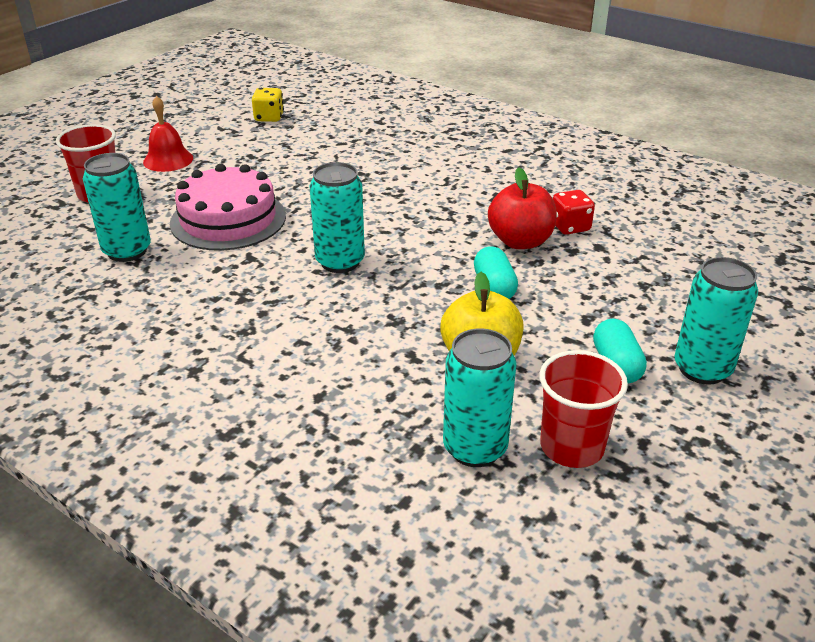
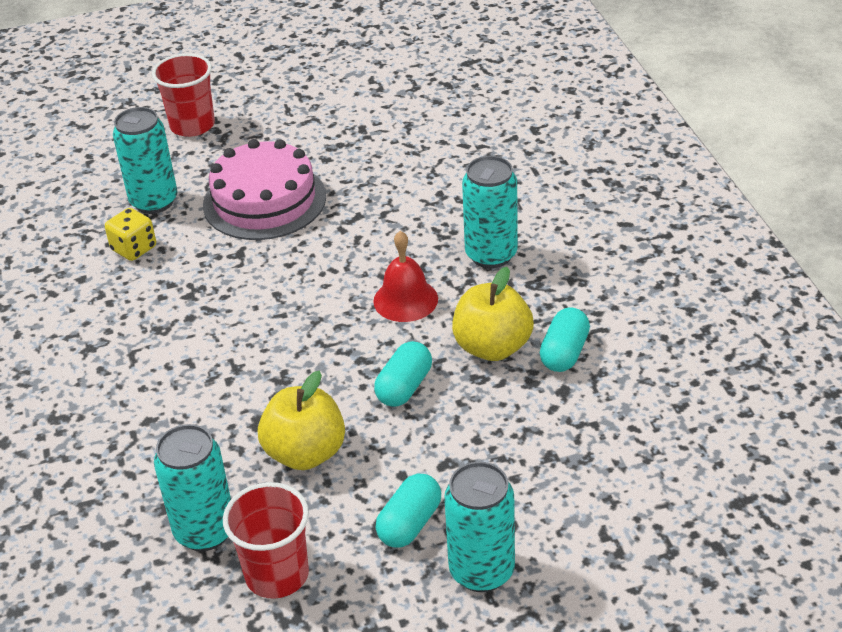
camera: 40 degrees right, 5 degrees up
(168, 160) = (285, 105): red bell -> red bell (405, 300)
(269, 118) = (430, 82): yellow dice -> yellow dice (134, 249)
(340, 262) = (305, 293): turquoise can -> turquoise can (491, 255)
(520, 241) = (492, 347): red apple -> yellow apple
(570, 227) = (564, 353): red dice -> turquoise capsule

